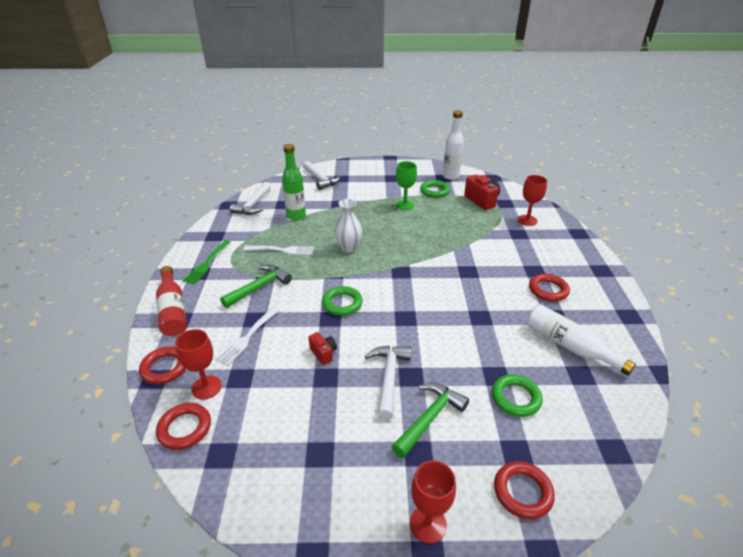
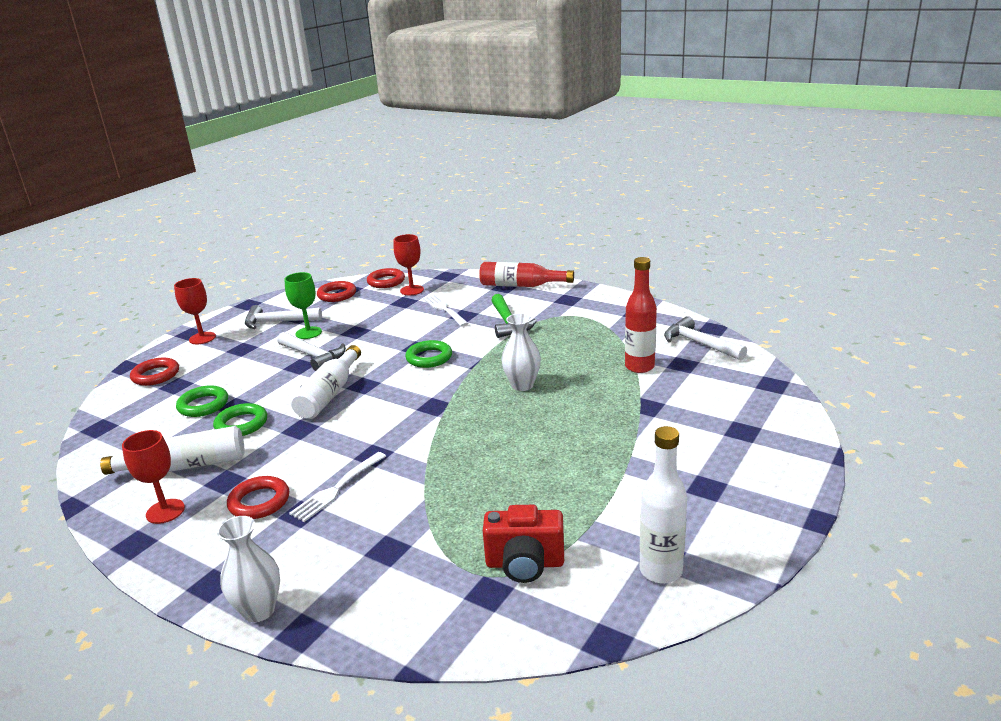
camera: 125 degrees right, 10 degrees down
(165, 368) = (452, 279): red ring -> red ring (337, 295)
(207, 263) = (581, 304): green fork -> none
(282, 250) = (564, 344): white fork -> white fork (337, 488)
(296, 216) = (639, 367): green bottle -> red bottle
(320, 180) = (749, 410): white hammer -> white hammer (277, 322)
(323, 353) = (380, 335): red camera -> none
(404, 205) = (591, 465): green goblet -> green goblet (308, 333)
(430, 418) = (255, 361): green hammer -> none
(431, 329) = (329, 394): none -> white bottle
(434, 191) = (612, 518): green ring -> green ring (241, 424)
(527, 220) = (408, 586): red goblet -> red goblet (165, 511)
(588, 249) = (259, 610): none -> white vase

